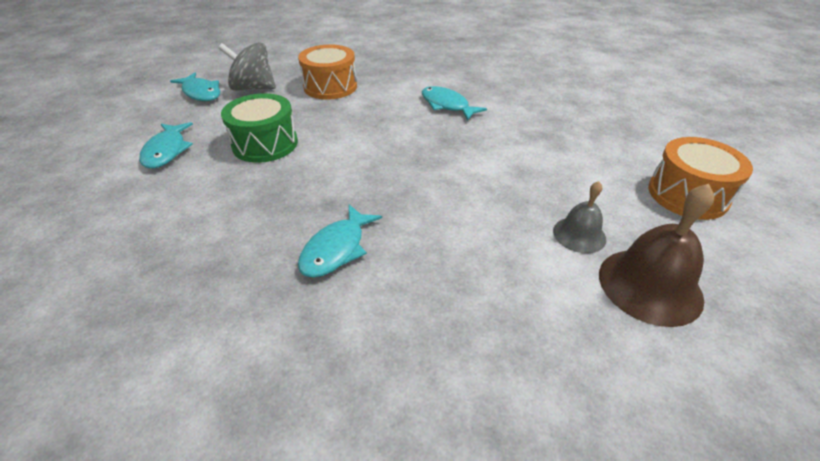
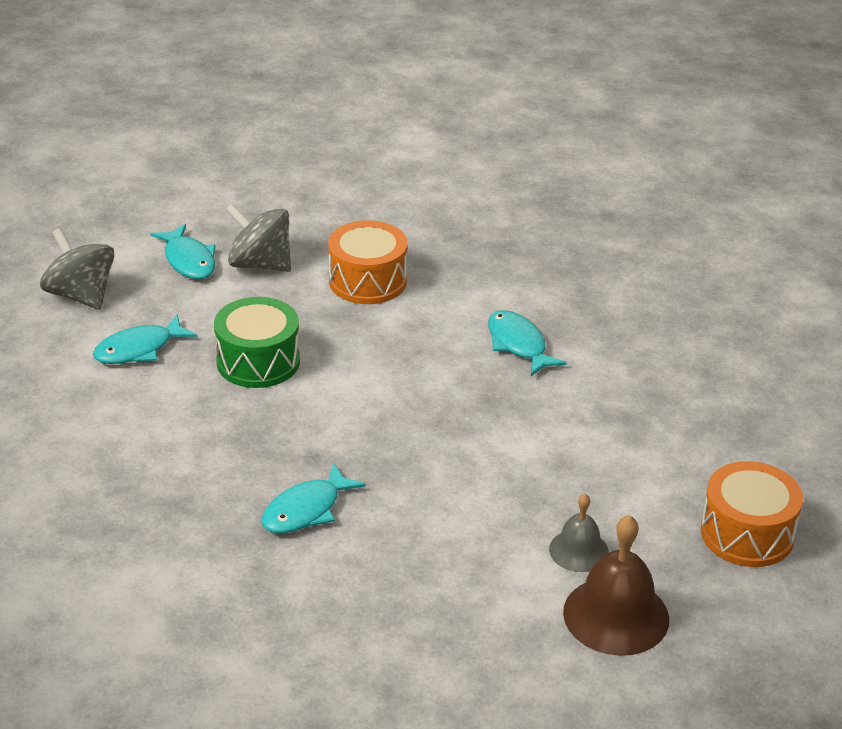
camera: 15 degrees right, 5 degrees down
(118, 124) = (81, 295): none -> grey spinning top
(167, 151) = (139, 349): turquoise fish -> turquoise fish turned 45 degrees clockwise

